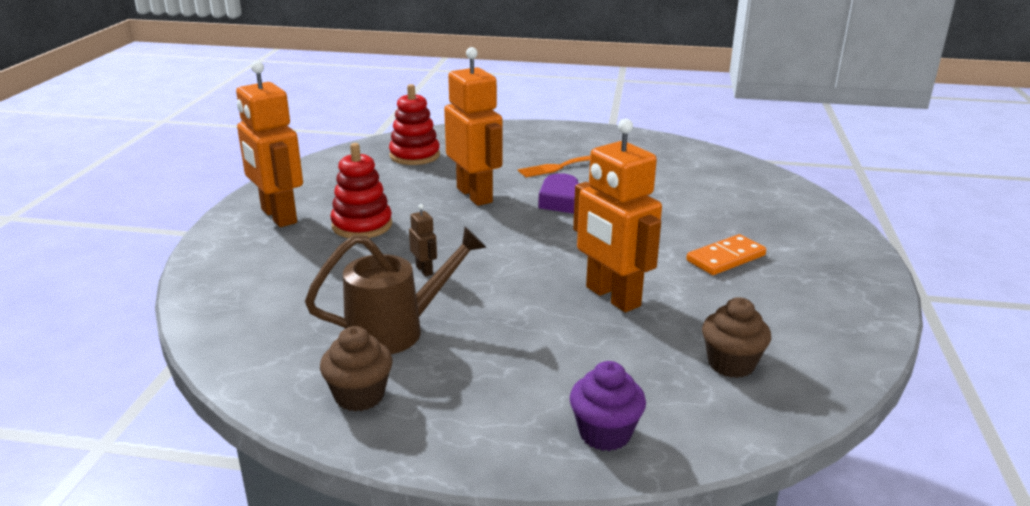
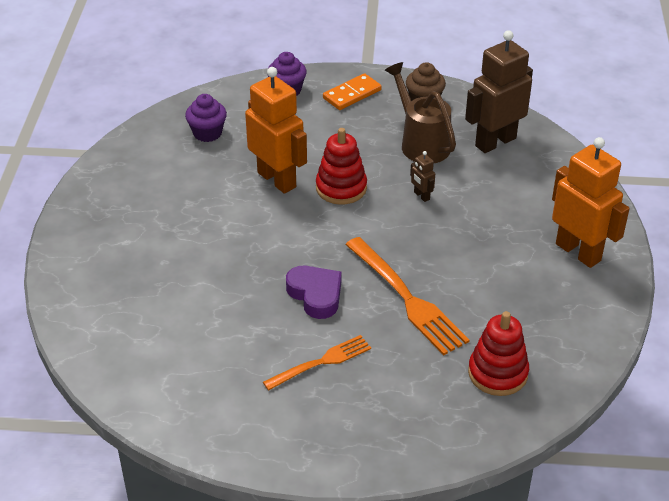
camera: 175 degrees right, 15 degrees up
(285, 326) = (495, 142): none -> brown robot
(362, 225) = (496, 245): red stacking toy -> red stacking toy (341, 188)
(395, 330) = (421, 143): brown watering can -> brown watering can turned 90 degrees clockwise
(475, 195) = (407, 298): orange robot -> orange fork
(725, 258) = (181, 225): orange domino -> orange domino (352, 94)
(731, 364) = (207, 133): brown cupcake -> purple cupcake

